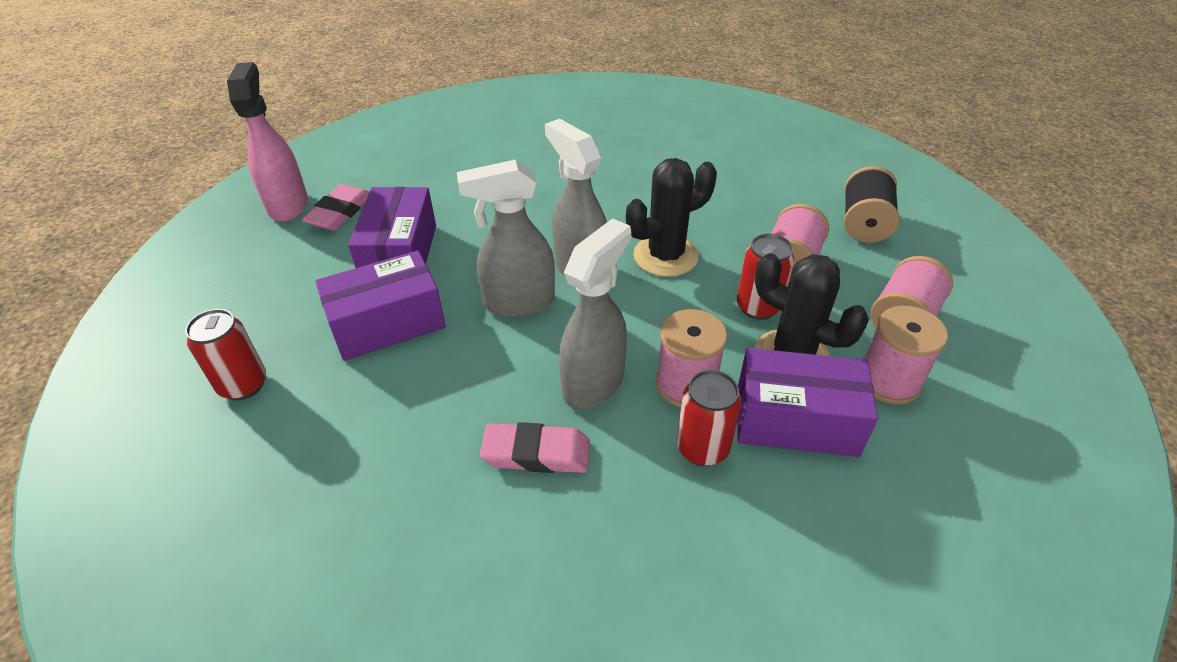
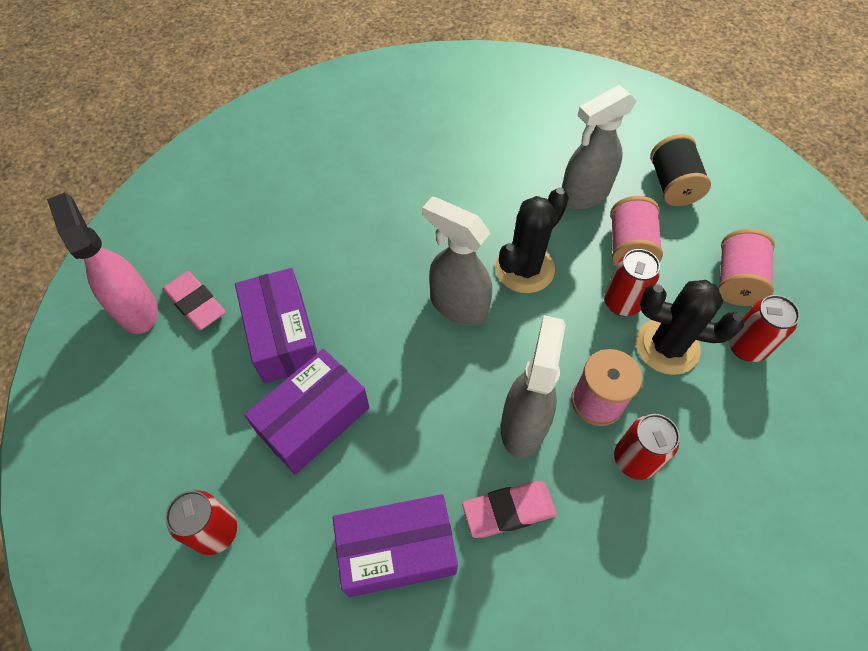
camera: 20 degrees left, 15 degrees up
(340, 212) = (196, 303): pink eraser -> pink eraser turned 45 degrees counterclockwise
(518, 303) = (420, 360): grey spray bottle -> grey spray bottle (584, 195)
(796, 420) = (693, 408): purple box -> purple box (397, 551)
(888, 381) = (746, 347): pink spool -> red can

